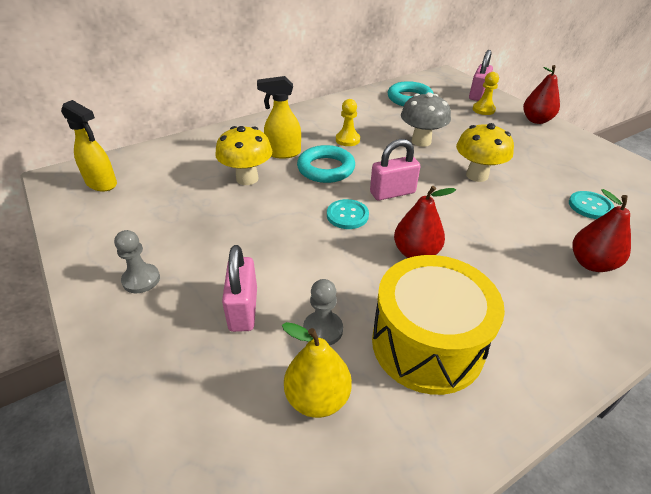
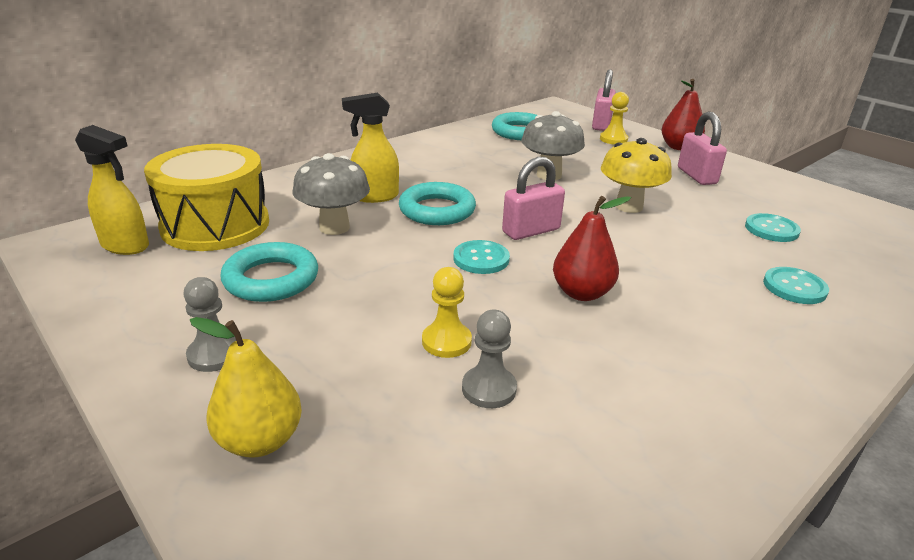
camera: 10 degrees left, 10 degrees down
(193, 220) = (271, 279): none -> turquoise ring
(243, 309) = (372, 376): pink padlock -> pink padlock (696, 176)
(247, 179) = (334, 227): yellow mushroom -> grey mushroom
(317, 397) = (506, 468): yellow pear -> yellow pear (260, 440)
(347, 140) = (455, 178): yellow pawn -> yellow pawn (446, 341)
(427, 344) = (629, 391): yellow drum -> yellow drum (215, 225)
(591, 263) = (794, 287): red pear -> turquoise button

